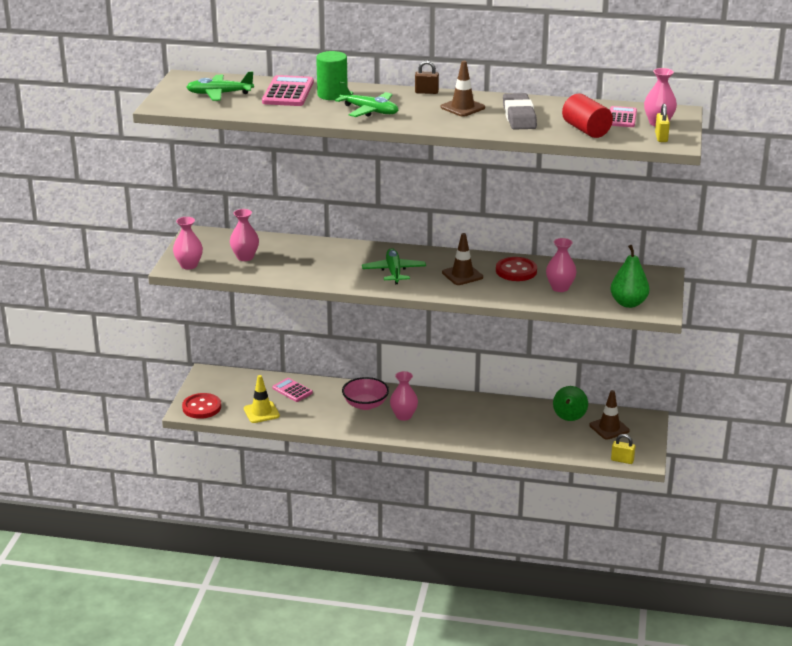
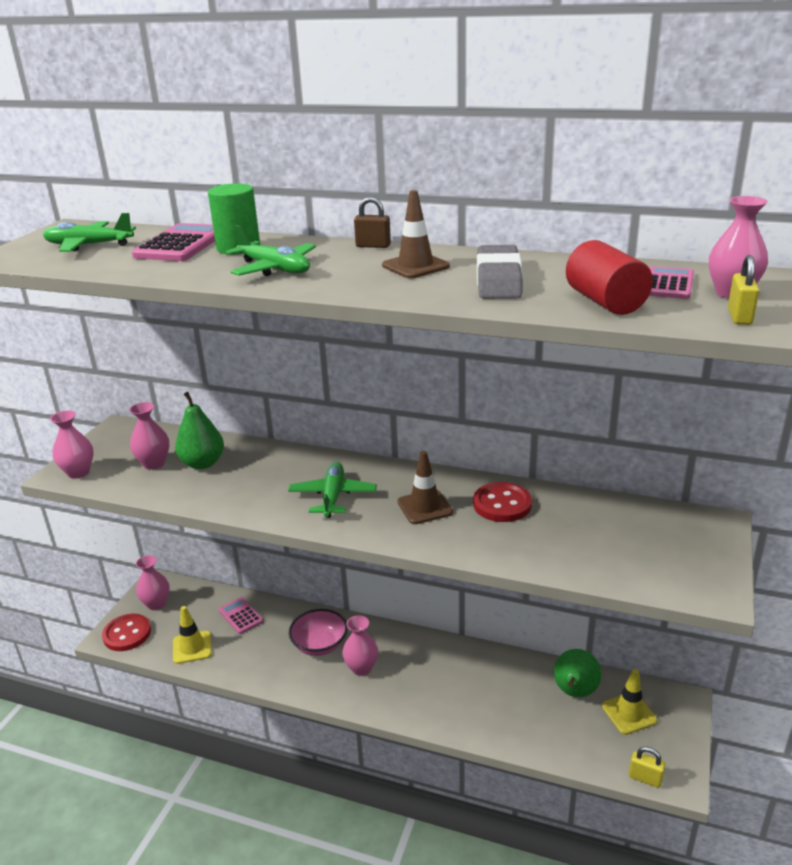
camera: 10 degrees right, 0 degrees up
(560, 288) = (561, 538): pink vase -> pink vase (156, 604)
(609, 428) = (629, 713): brown traffic cone -> yellow traffic cone
(628, 303) = (665, 574): green pear -> green pear (203, 463)

